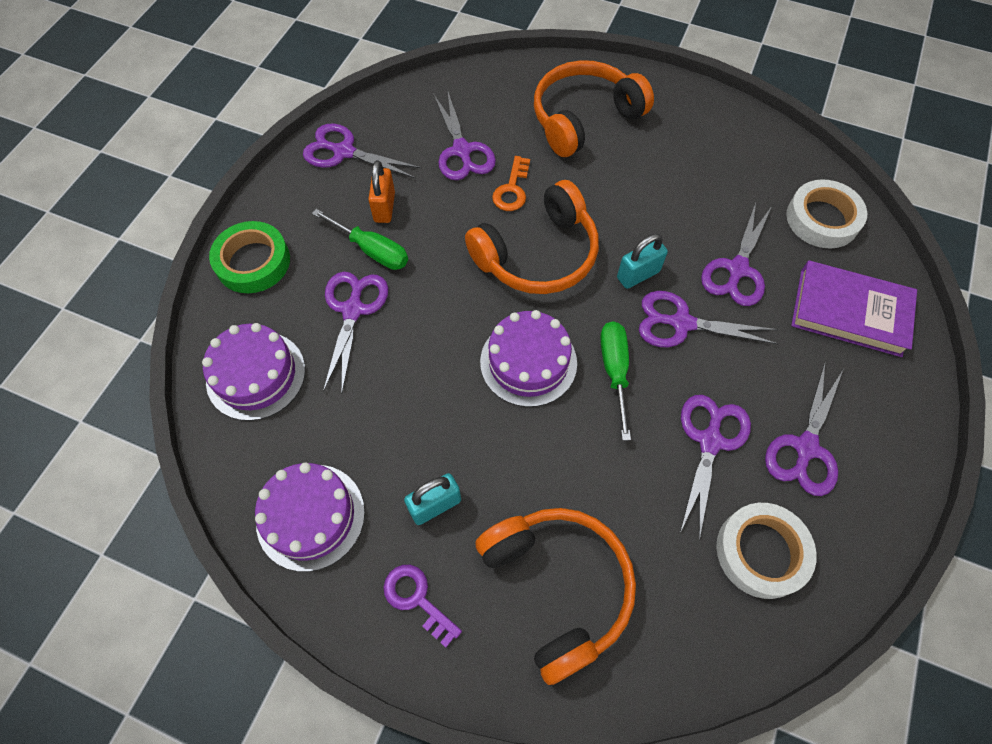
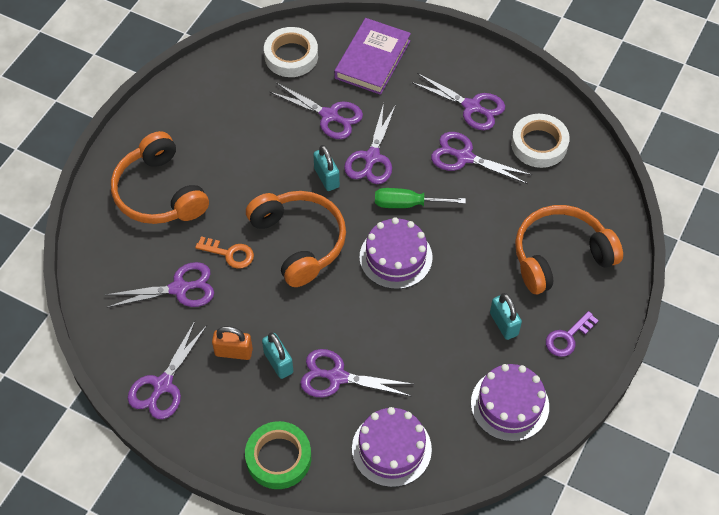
camera: 85 degrees left, 5 degrees down
(371, 250) = (278, 362): green screwdriver -> turquoise padlock

